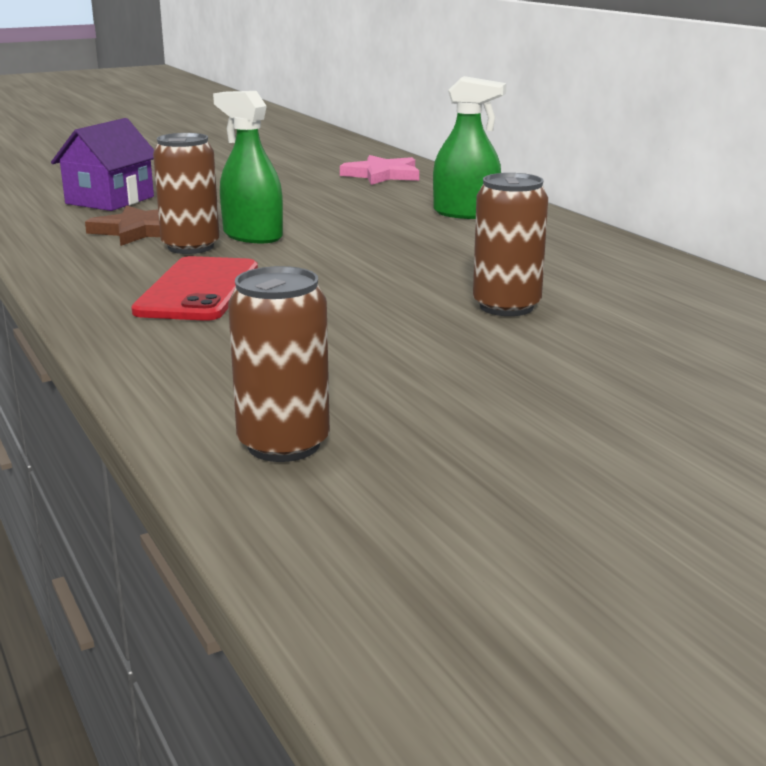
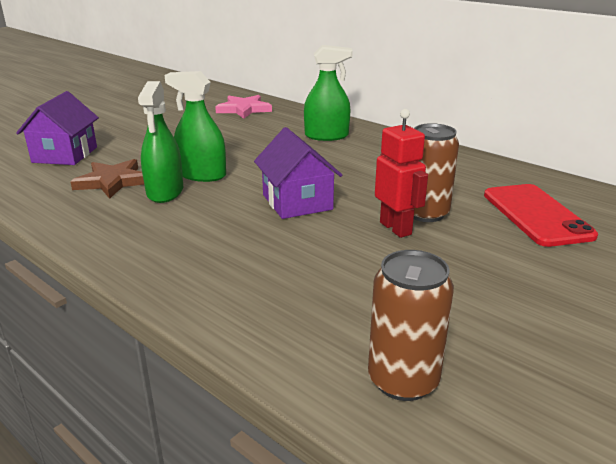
camera: 20 degrees left, 5 degrees up
(190, 247) = (165, 192): brown can -> green spray bottle
(198, 290) = (206, 233): red phone -> red phone (536, 215)
(344, 275) = (297, 202): none -> purple house
(445, 316) = (396, 228): none -> red robot

